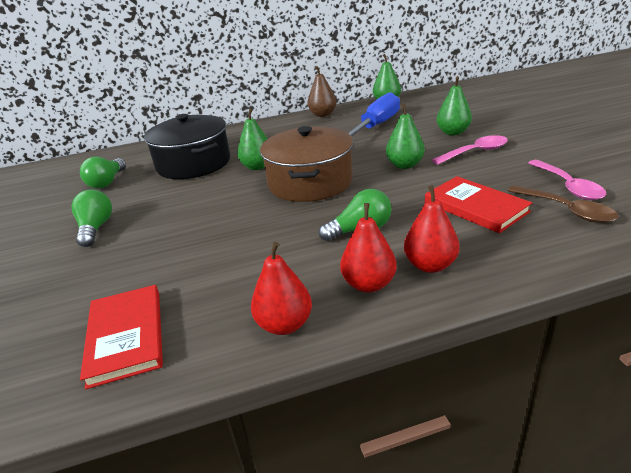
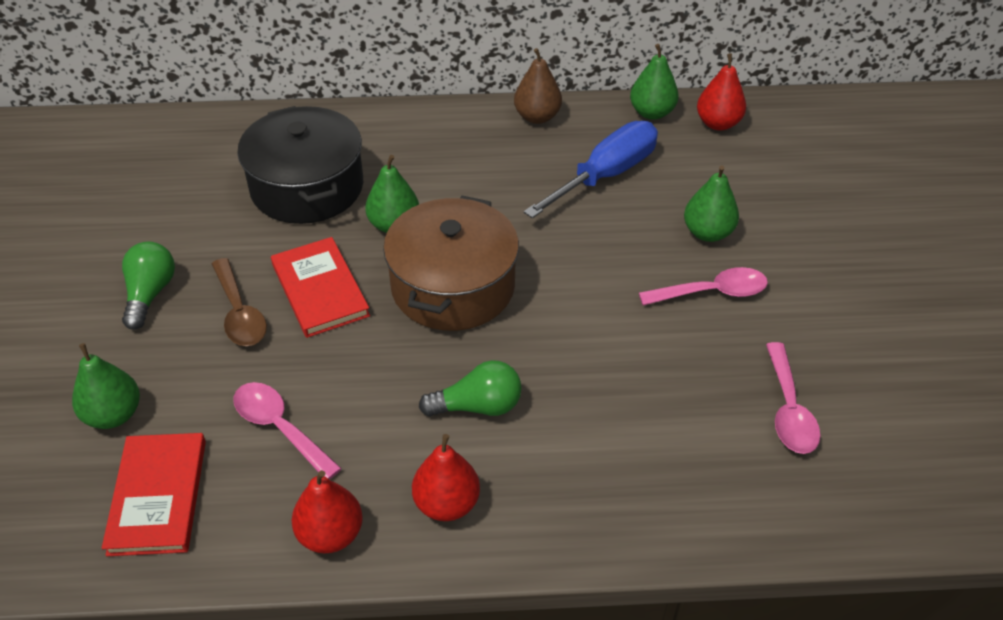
camera: 10 degrees right, 15 degrees up
(107, 182) = (179, 194): green light bulb -> none
(217, 273) = (280, 428): none -> pink spoon
(405, 165) = (598, 290): green pear -> green pear (114, 415)
(430, 265) = (531, 496): red pear -> red pear (718, 123)
(475, 207) = (643, 410): red book -> red book (320, 290)
(567, 210) = (754, 455): brown spoon -> brown spoon (239, 313)

